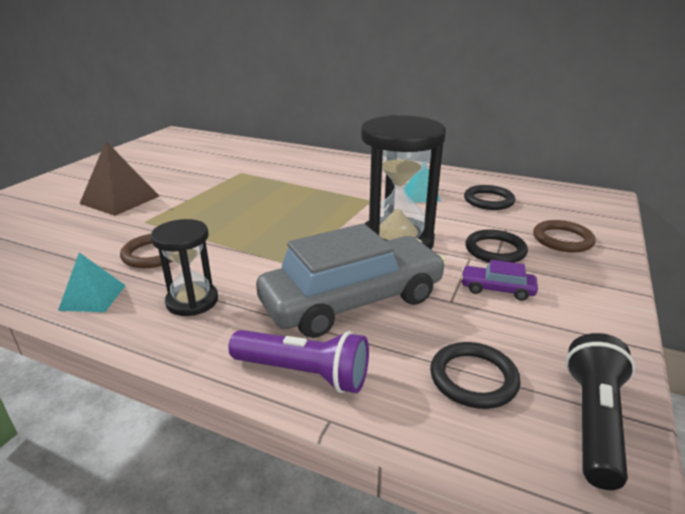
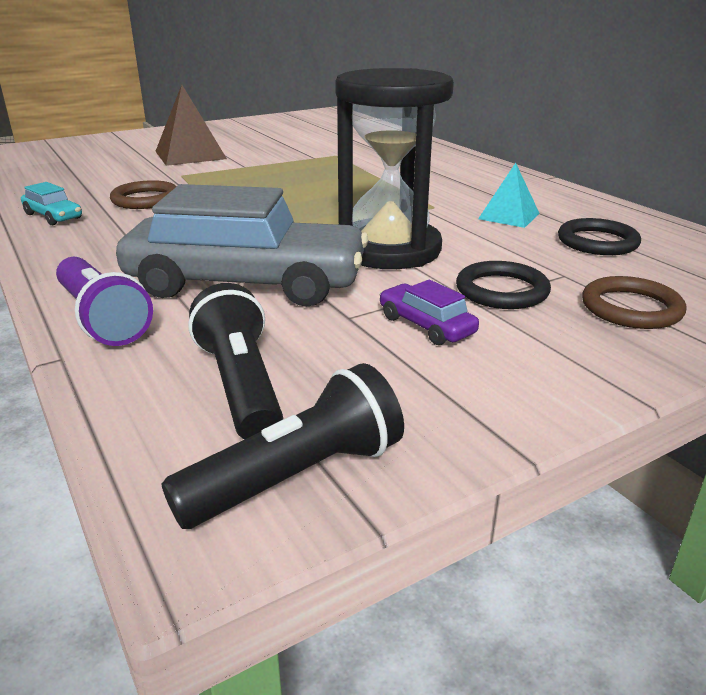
camera: 35 degrees right, 0 degrees up
(93, 297) = (53, 216): turquoise pyramid -> turquoise car
(192, 301) = (114, 240): black hourglass -> none
(473, 378) = (241, 385): black ring -> black flashlight

